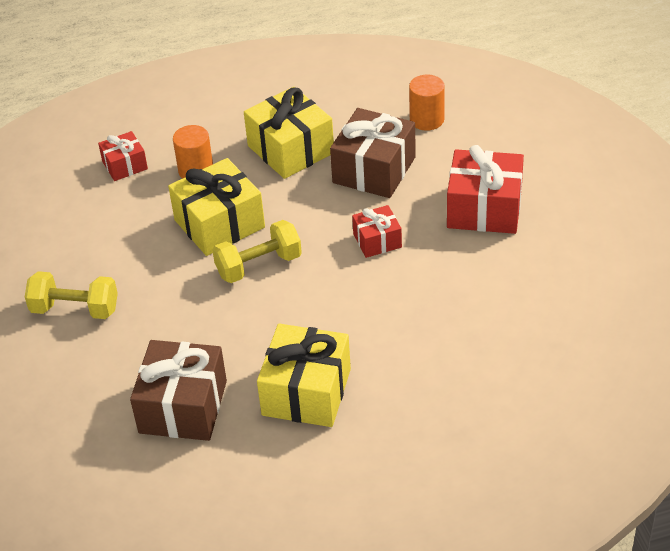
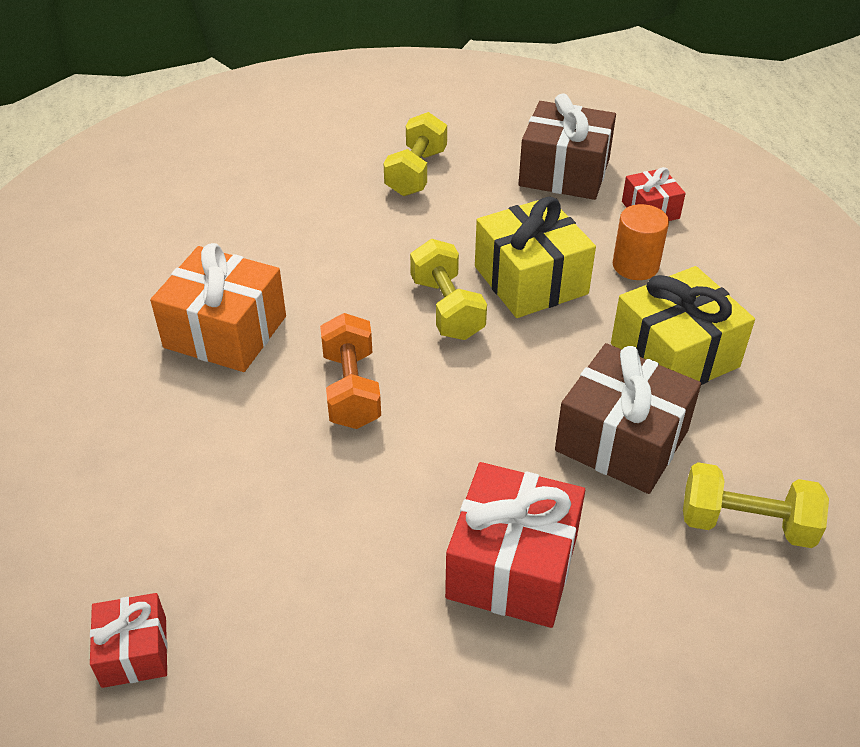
camera: 95 degrees right, 0 degrees up
(183, 407) = (248, 239): brown gift -> brown gift (564, 172)
(306, 392) = (225, 332): yellow gift -> orange gift
(355, 304) = (351, 389): none -> orange dumbbell
(377, 241) = (467, 425): red gift -> red gift (134, 651)
(426, 119) = (746, 524): orange cylinder -> yellow dumbbell

